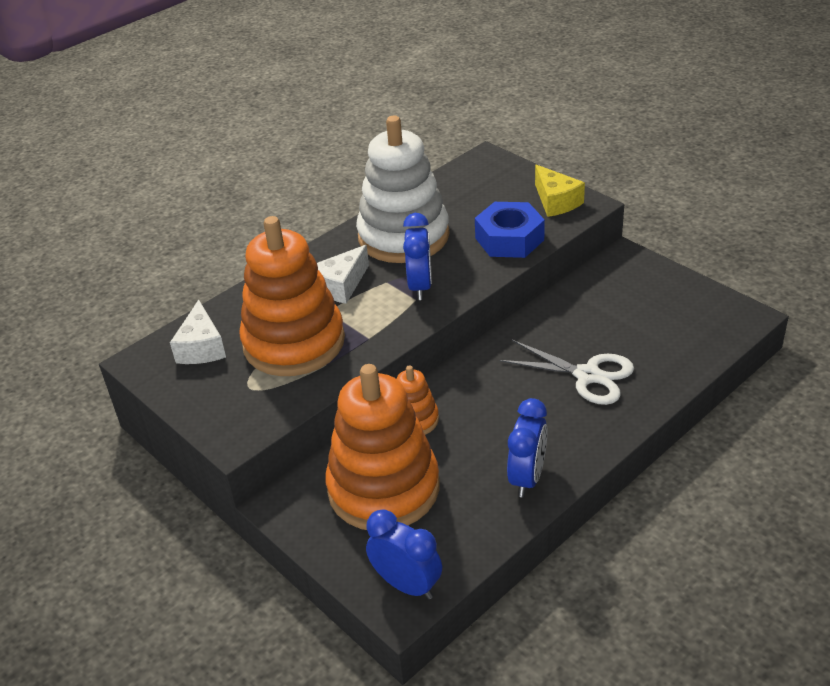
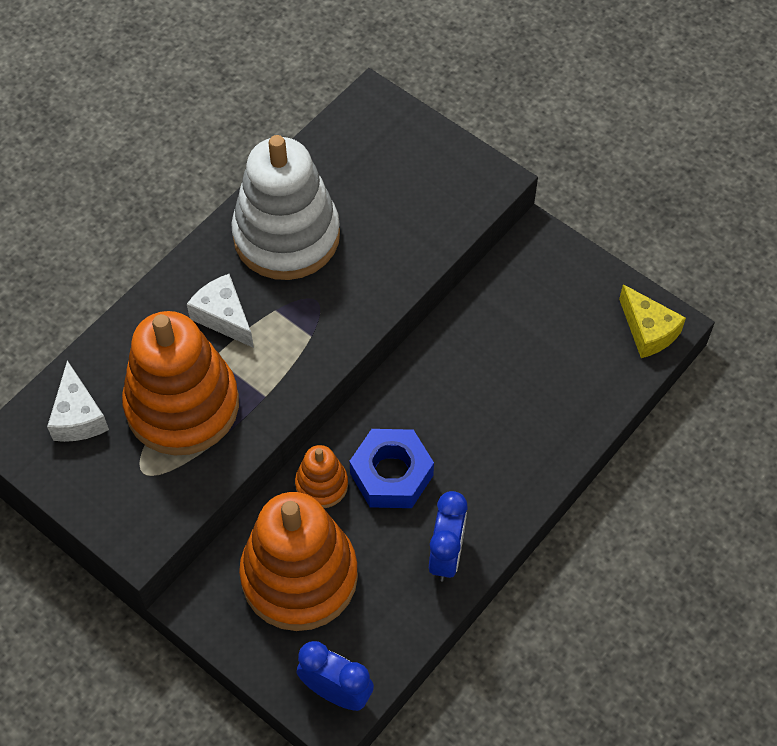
camera: 10 degrees left, 20 degrees up
(341, 285) = (223, 317): white cheese -> white cheese turned 105 degrees clockwise
(420, 286) = (314, 316): blue clock -> none
(509, 239) = (409, 238): blue nut -> blue nut (391, 474)
(556, 202) = (459, 175): yellow cheese -> yellow cheese (648, 331)
(587, 375) = (502, 416): white scissors -> none

